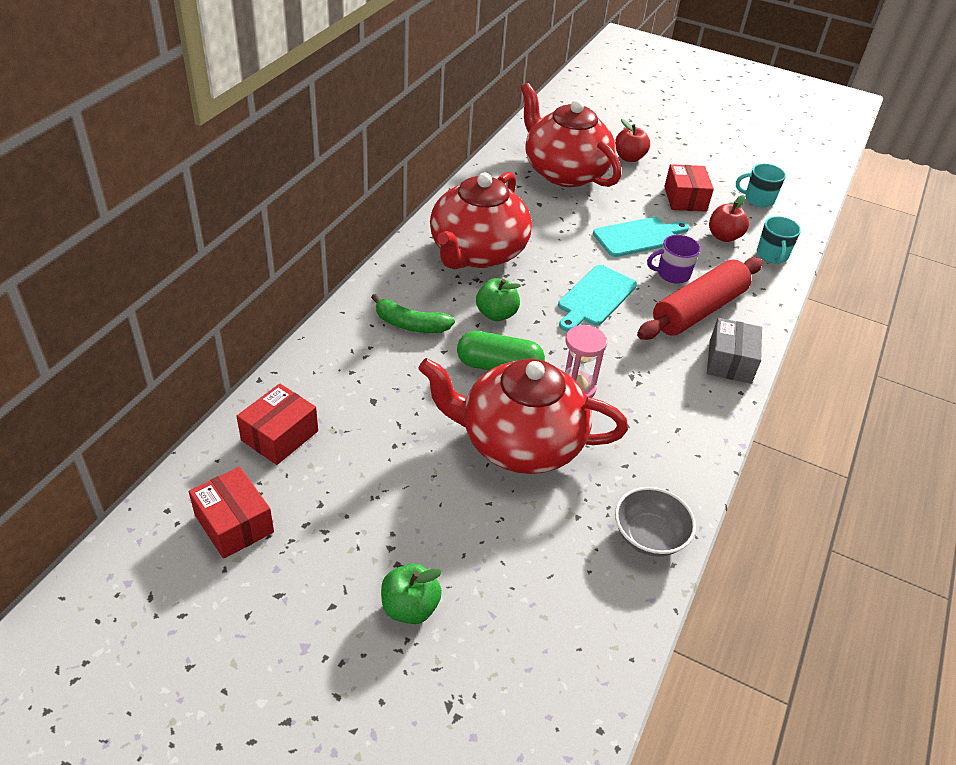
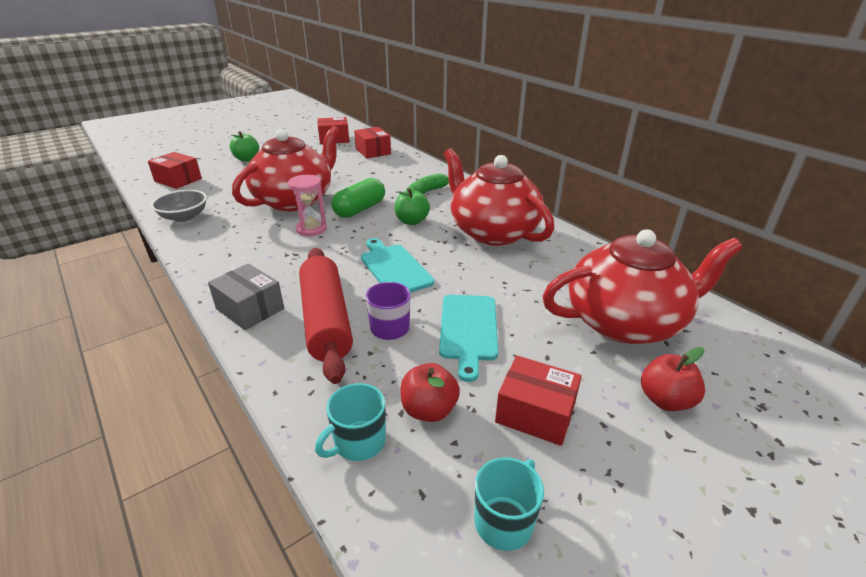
camera: 120 degrees right, 10 degrees down
(558, 649) = (178, 180): none -> red box
(772, 255) = (358, 442): turquoise mug -> turquoise mug turned 75 degrees counterclockwise

